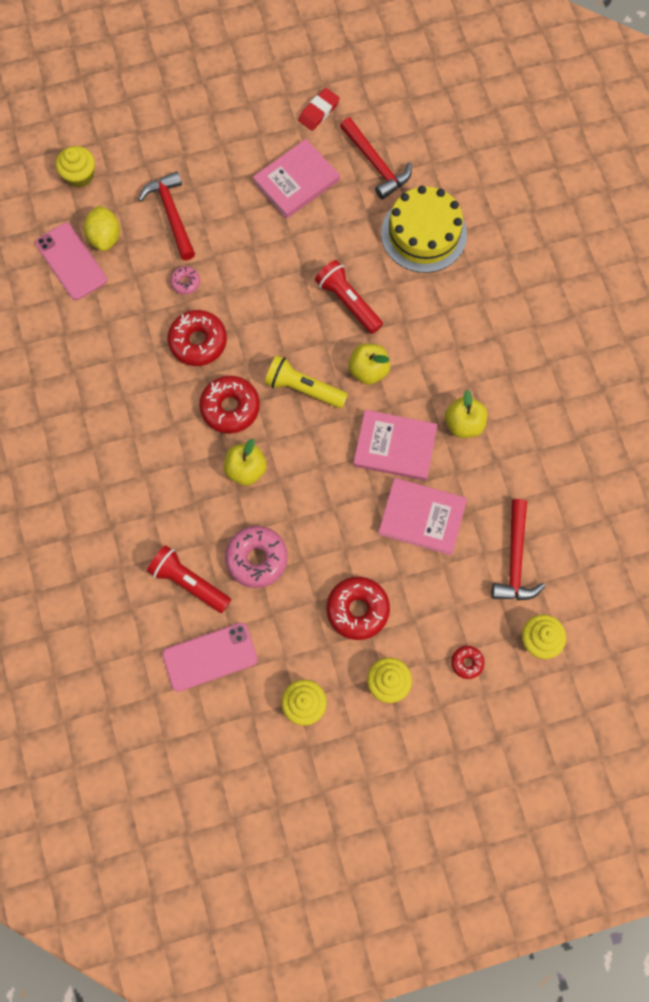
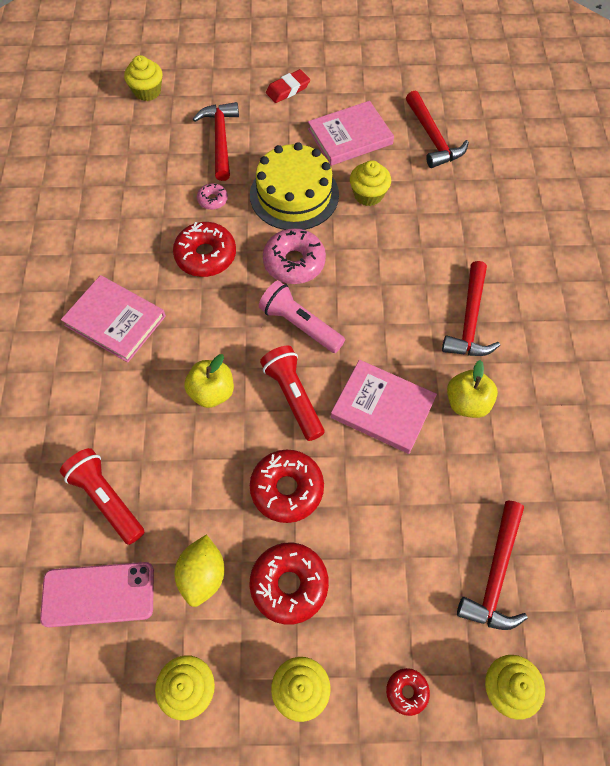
camera: 15 degrees right, 10 degrees down
(71, 261) = (110, 159): pink phone -> none
(105, 237) = (150, 145): yellow lemon -> yellow lemon (203, 575)
(230, 407) = (216, 325): red donut -> red donut (287, 489)
(257, 559) = (191, 492): pink donut -> pink donut (294, 262)
(303, 388) = (300, 324): yellow flashlight -> pink flashlight
(319, 112) = (389, 85): red eraser -> red eraser (288, 89)
(330, 242) = (368, 195): none -> yellow cupcake
(348, 302) = (371, 253): red flashlight -> red flashlight (293, 396)
(368, 370) = (374, 323): yellow apple -> none
(422, 517) = (394, 494): pink book -> pink book (115, 320)
(423, 234) = (466, 207): yellow cake -> yellow cake (294, 194)
(450, 347) = (470, 320): none -> red hammer

